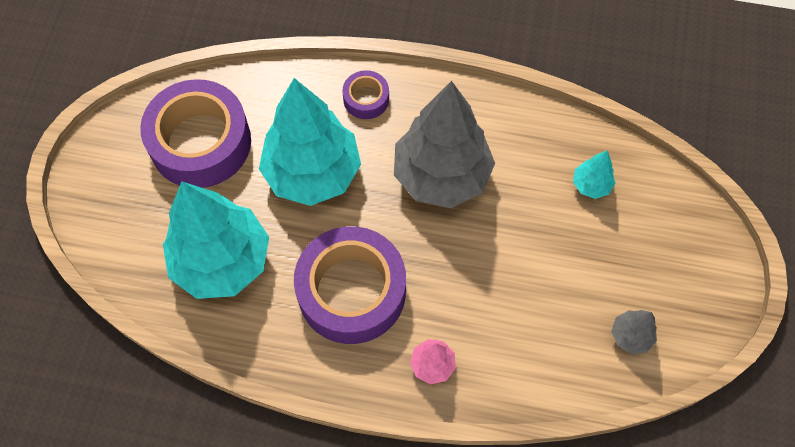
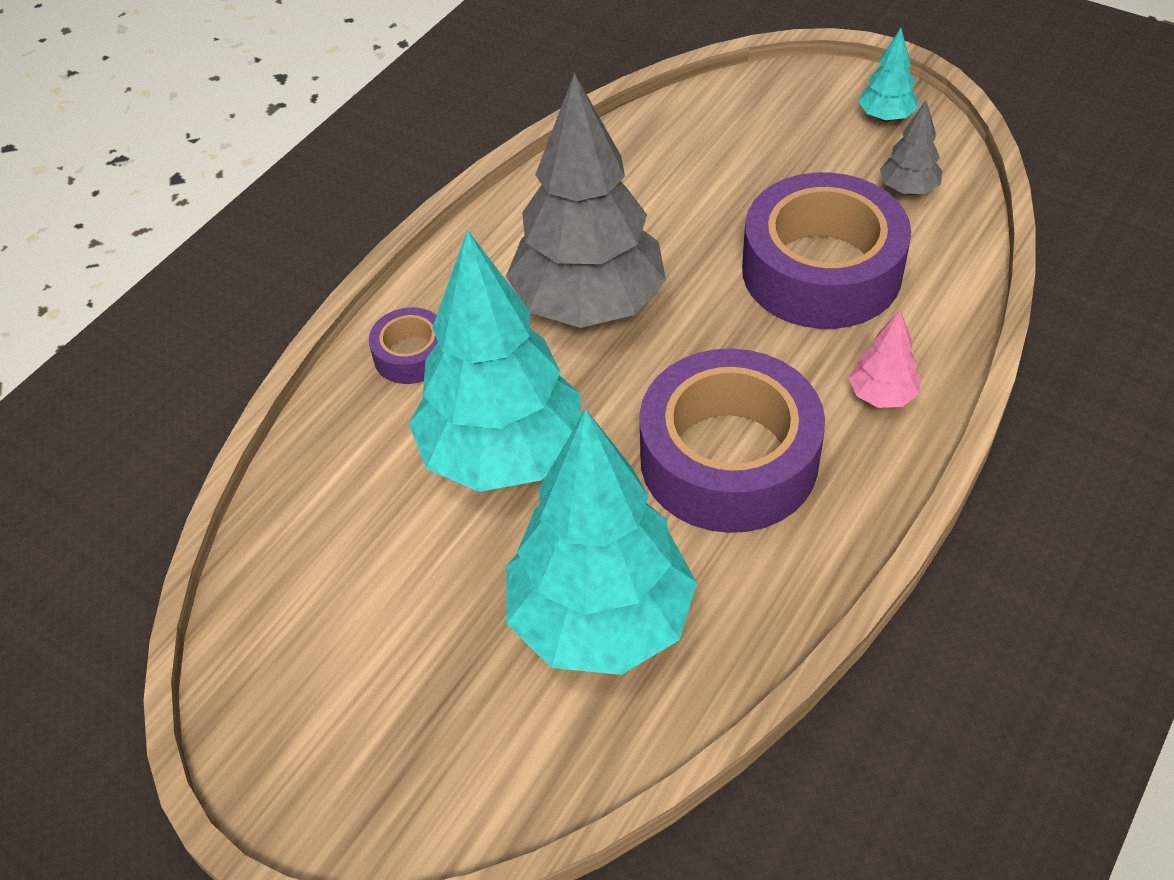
camera: 65 degrees left, 15 degrees down
(200, 142) = (358, 596): purple tape -> purple tape (821, 270)
(591, 185) = (680, 163): turquoise tree -> turquoise tree (885, 117)

